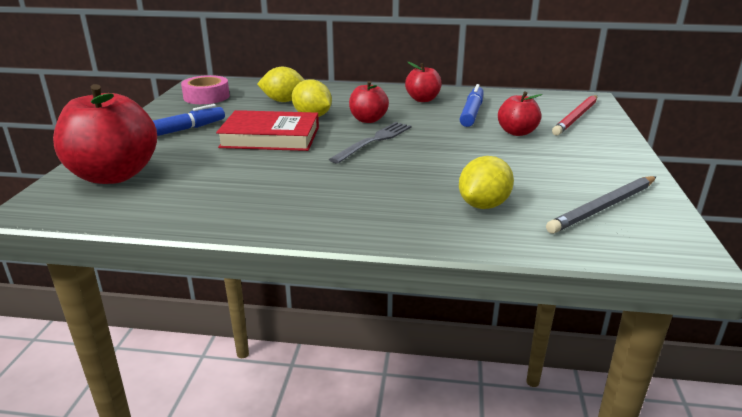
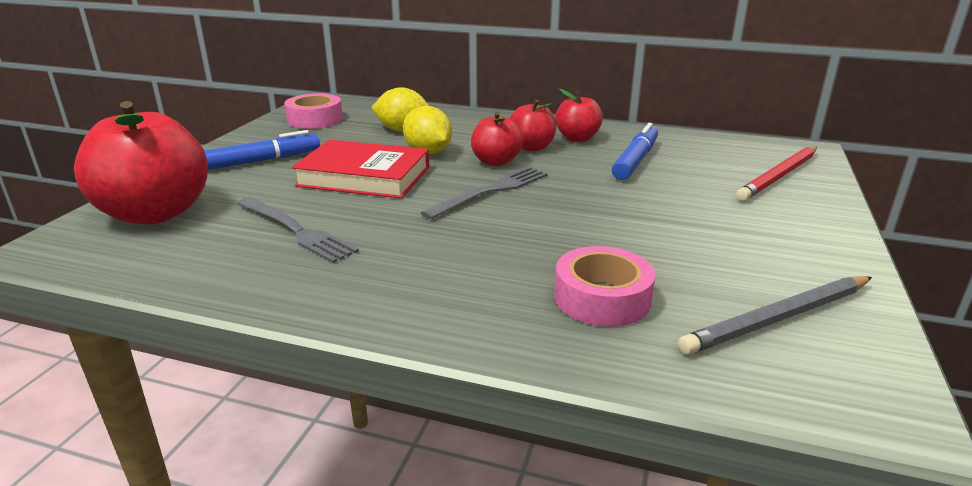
camera: 10 degrees right, 0 degrees up
(237, 179) = (296, 230): none -> grey fork
(483, 205) = (602, 298): yellow lemon -> pink tape
(517, 132) = (687, 192): red apple -> red apple (531, 147)

